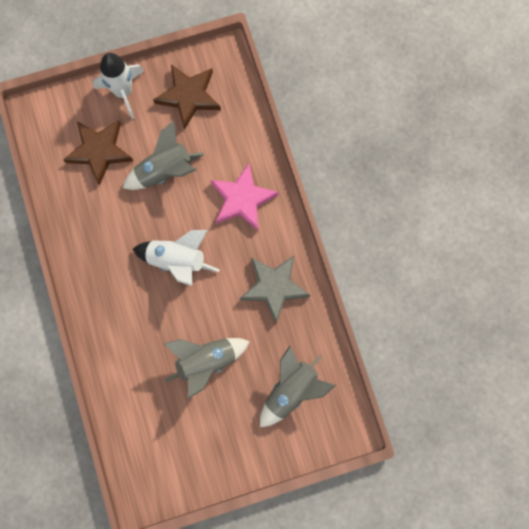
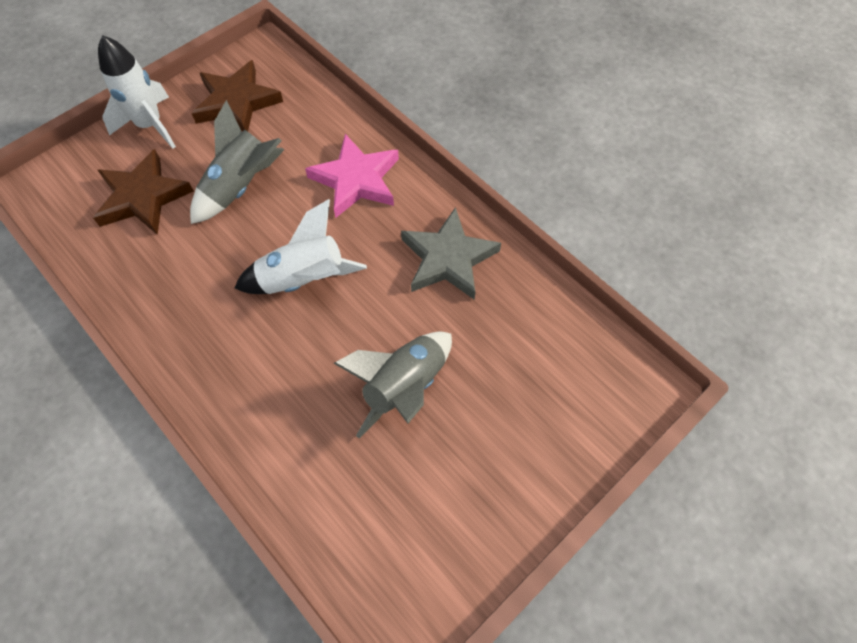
camera: 25 degrees left, 15 degrees down
(291, 390) = (540, 371): grey rocket -> none

